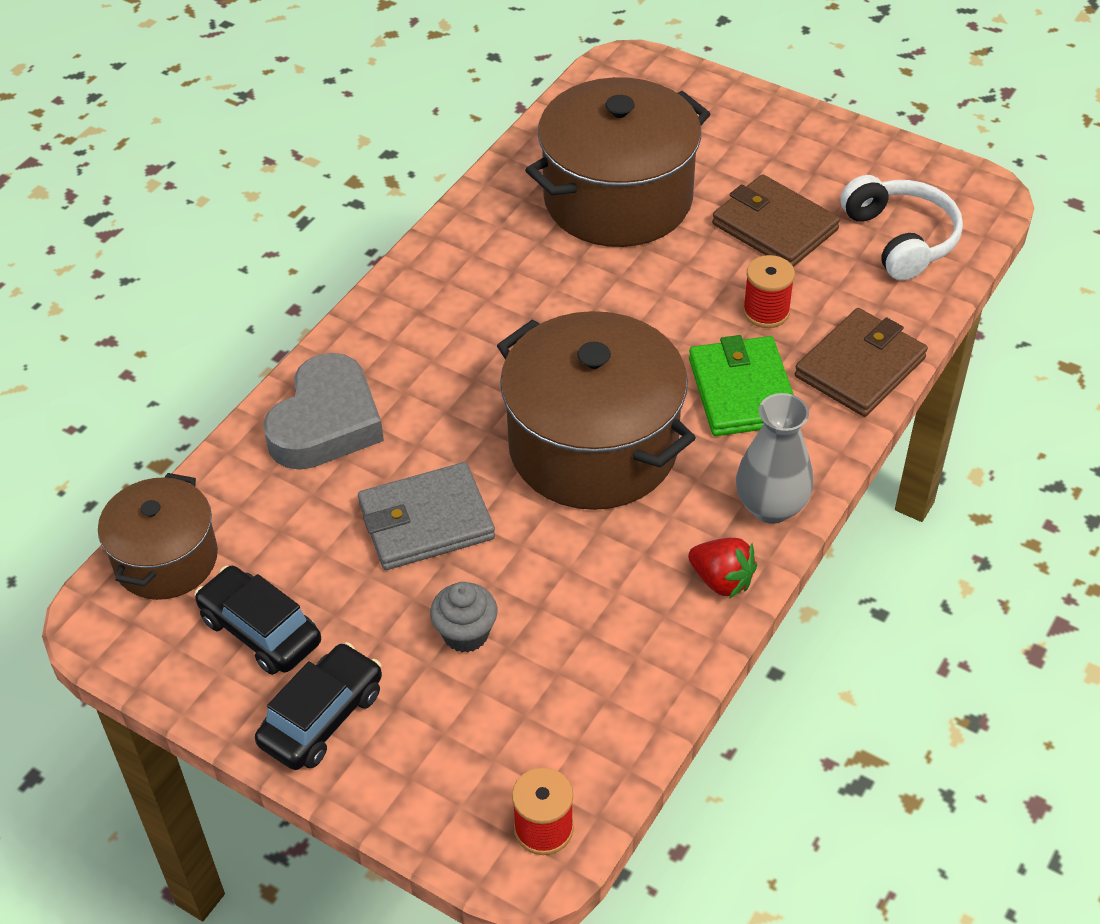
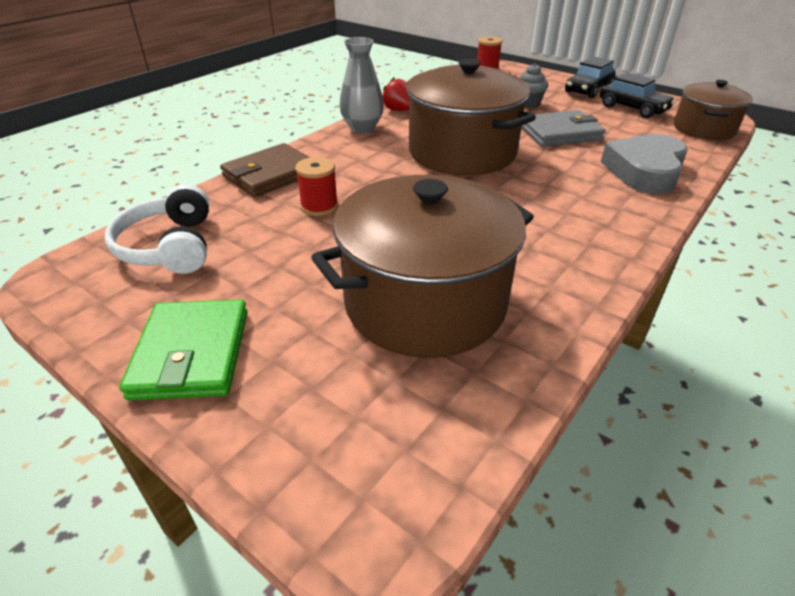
camera: 175 degrees left, 10 degrees down
(742, 391) = (357, 169): green wallet -> green wallet (191, 353)
(775, 227) = (276, 264): brown wallet -> none

